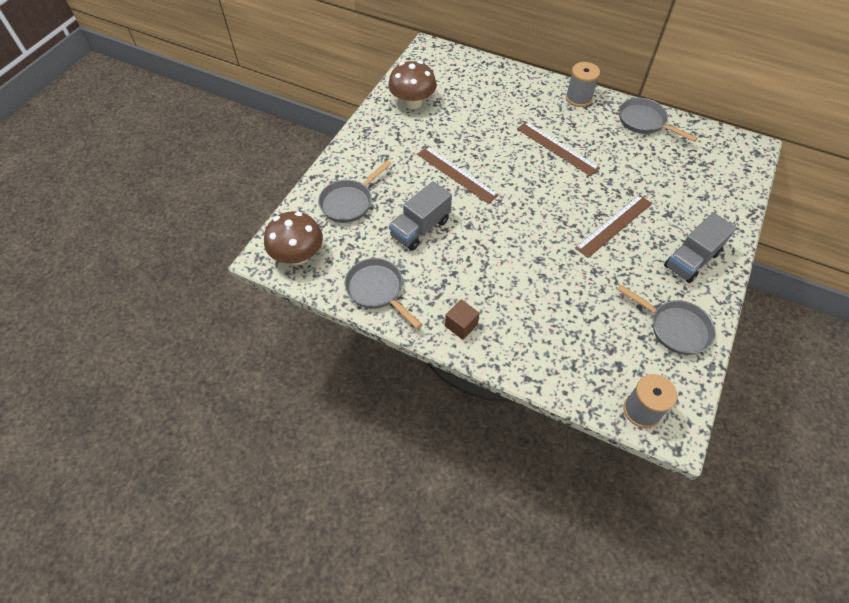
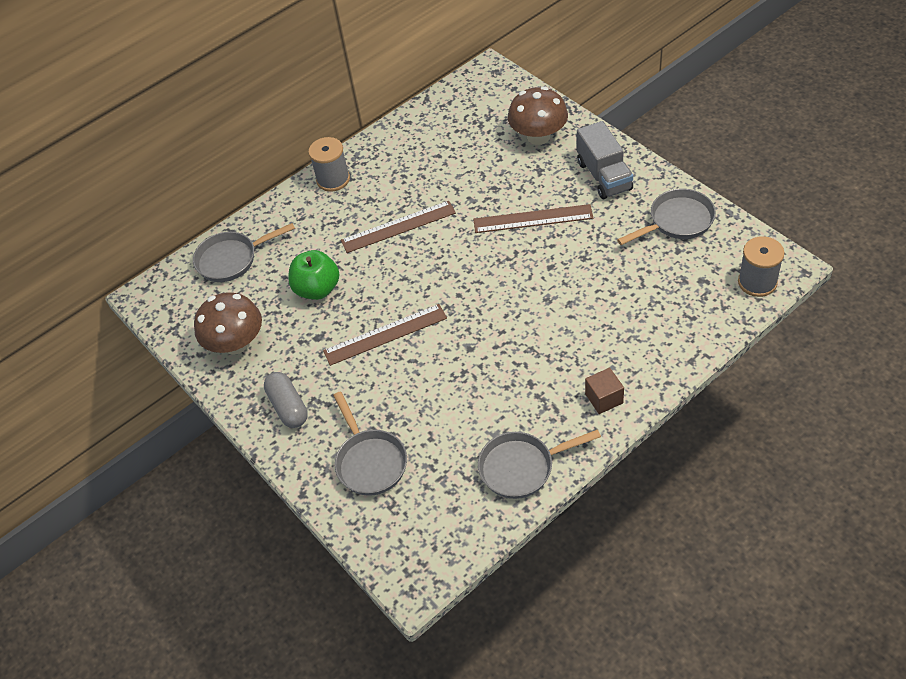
camera: 60 degrees left, 5 degrees down
(298, 255) = (429, 542): brown mushroom -> brown mushroom (538, 136)
(375, 146) = (288, 407): none -> grey capsule
(420, 228) = (450, 397): grey truck -> none
(477, 125) = (317, 289): none -> green apple
(614, 225) = (533, 218): brown ruler -> brown ruler turned 75 degrees counterclockwise
(644, 122) = (404, 138): grey pan -> grey pan (231, 259)

